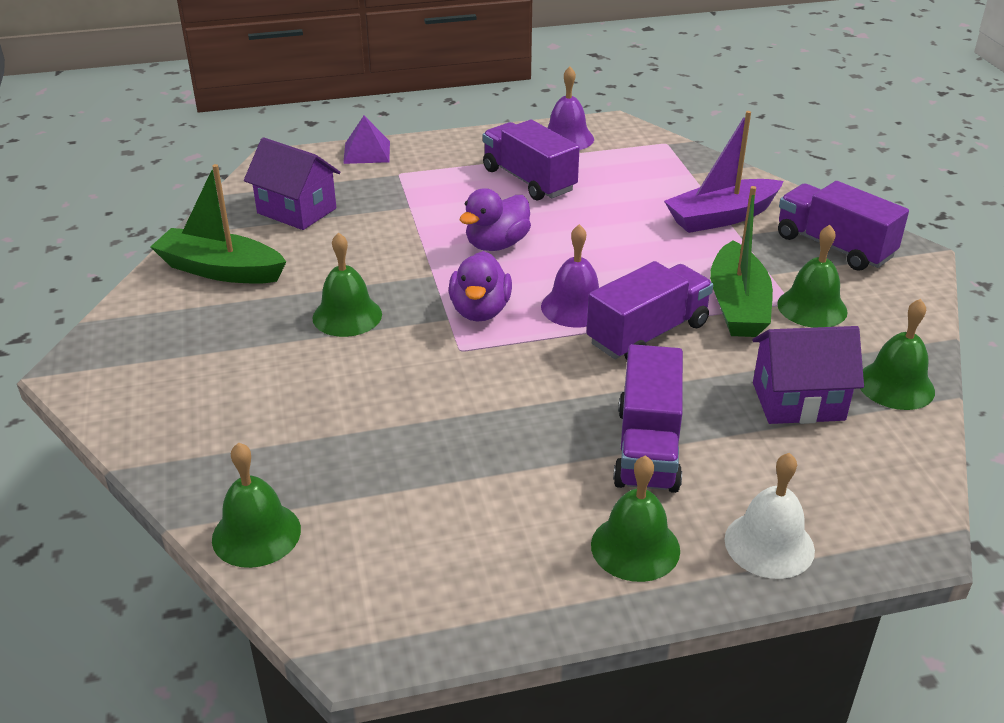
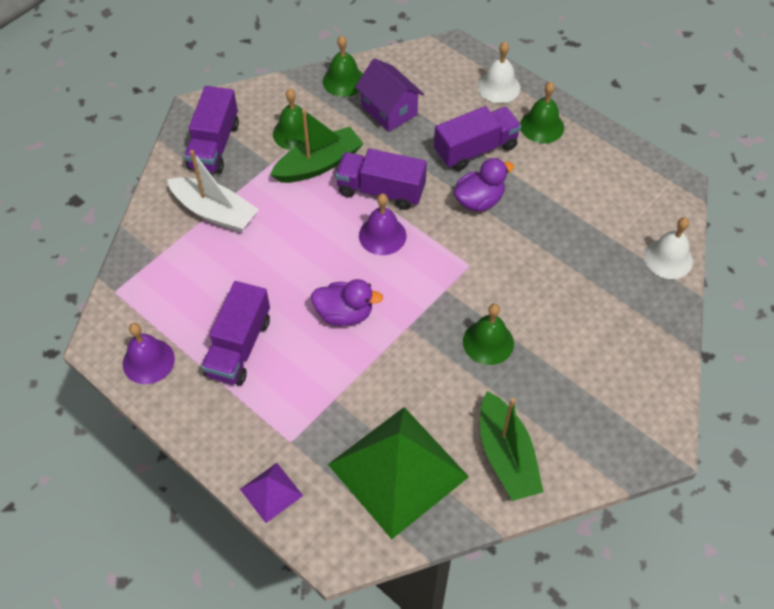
camera: 125 degrees left, 20 degrees up
(256, 534) = (668, 258): green bell -> white bell
(297, 211) = (397, 470): purple house -> green pyramid
(480, 311) = (425, 278): purple duck -> purple duck (479, 200)
(721, 217) = (215, 212): purple boat -> white boat

